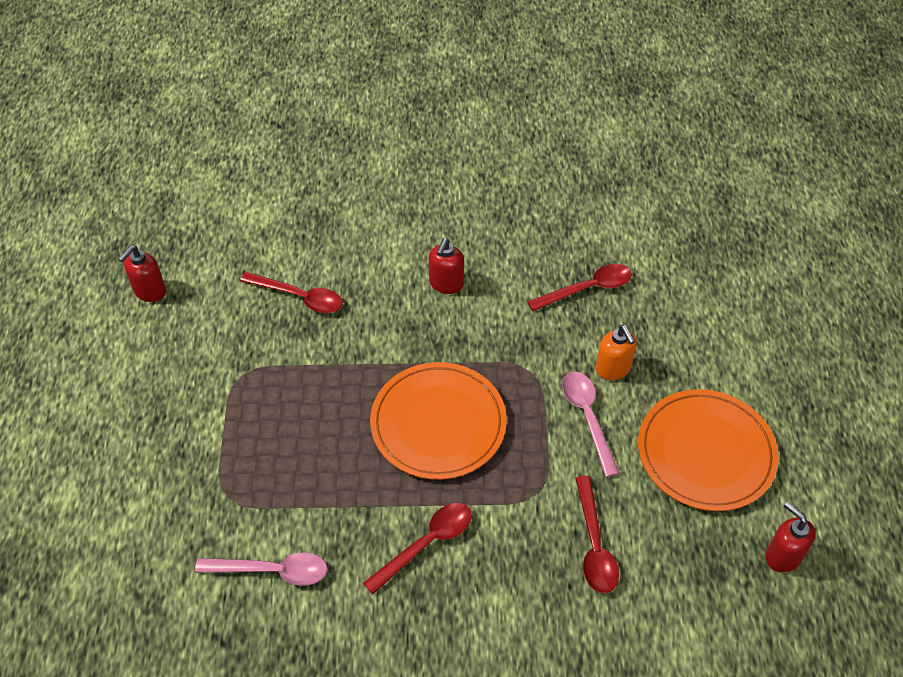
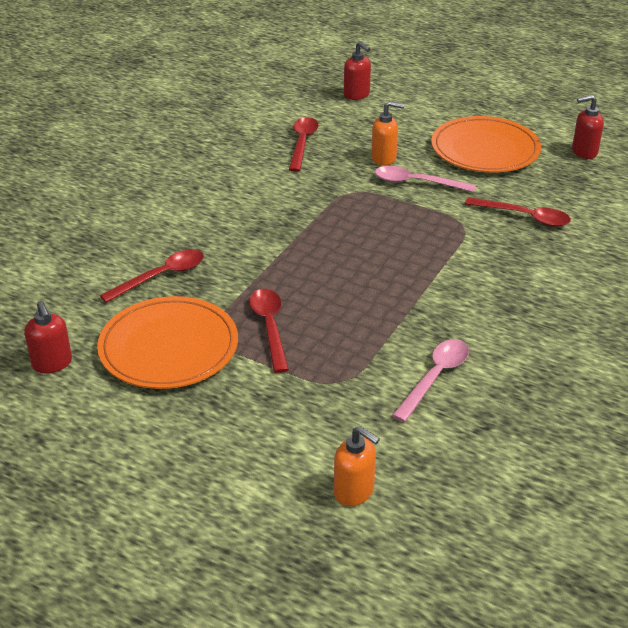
camera: 60 degrees left, 15 degrees down
(94, 572) = (354, 491): none -> orange soap dispenser
(426, 544) = (469, 289): red spoon -> red spoon (270, 327)
(438, 423) = (362, 248): orange plate -> orange plate (169, 347)
(446, 284) = (230, 200): red soap dispenser -> red soap dispenser (357, 95)

